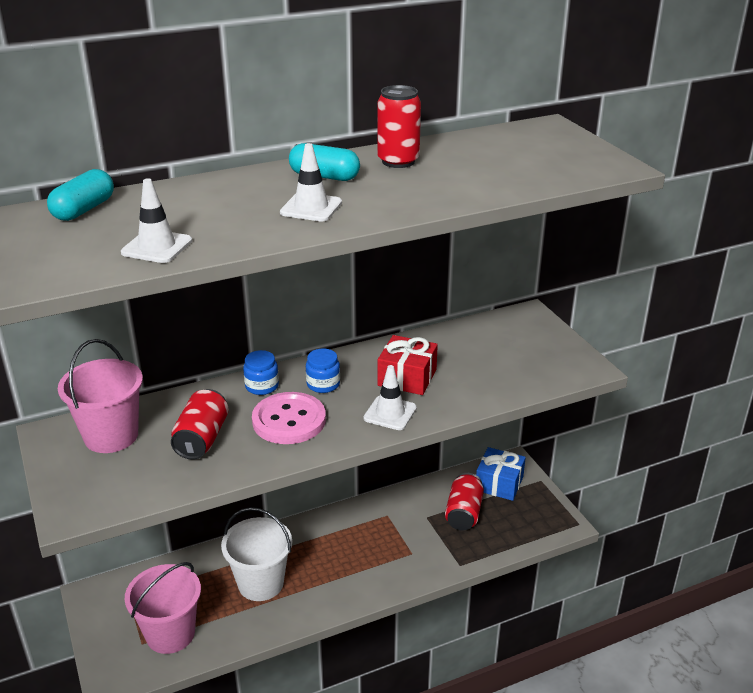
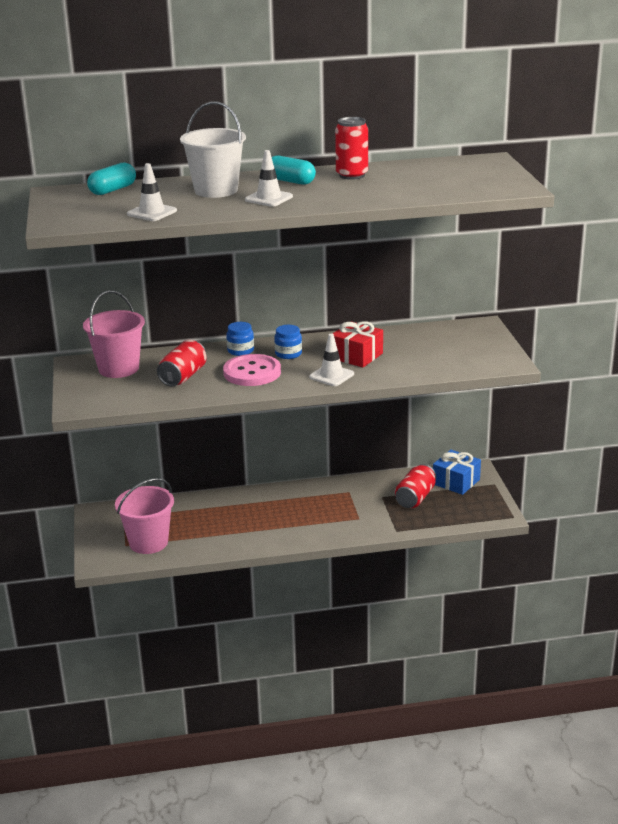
camera: 15 degrees right, 5 degrees down
(261, 583) = (228, 521): white bucket -> white bucket (216, 190)

